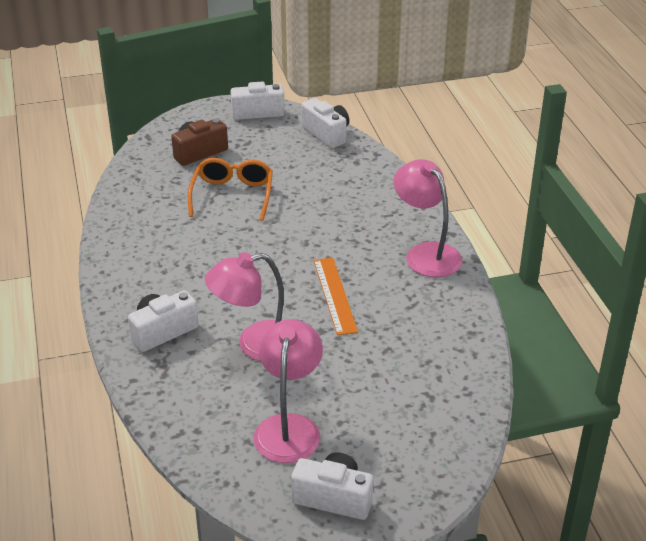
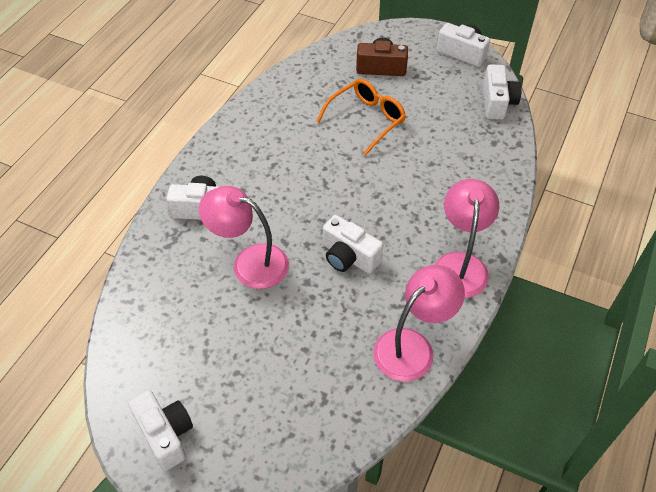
camera: 40 degrees right, 15 degrees up
(289, 427) = (199, 350): pink lamp -> pink lamp (412, 346)
(334, 295) = (349, 257): orange ruler -> white camera

